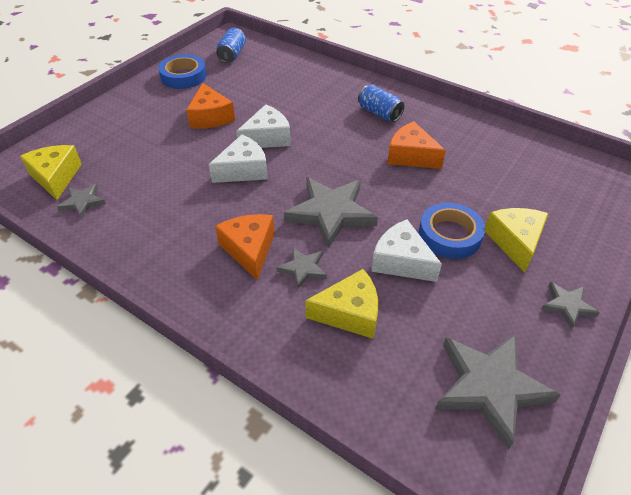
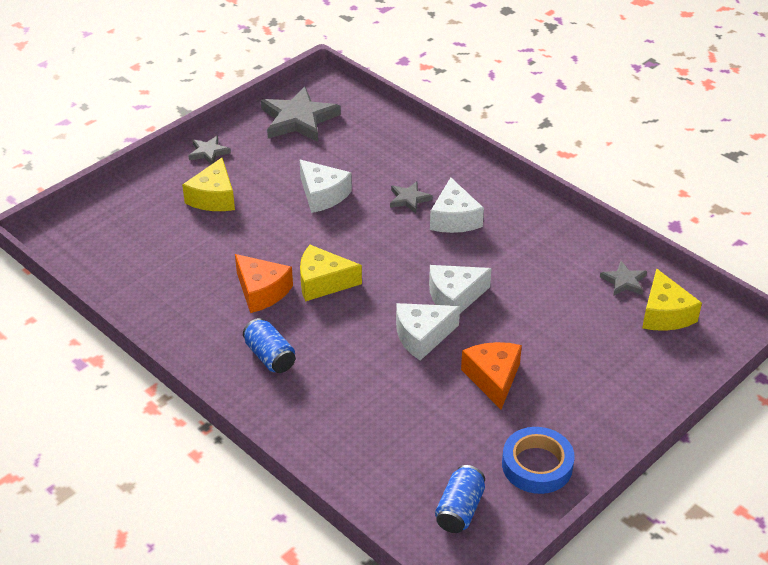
camera: 170 degrees left, 5 degrees down
(249, 250) = (454, 219): orange cheese -> white cheese
(331, 213) = (371, 241): grey star -> none
(350, 313) = (379, 166): yellow cheese -> yellow cheese (323, 282)
(449, 235) = (268, 209): blue tape -> none

